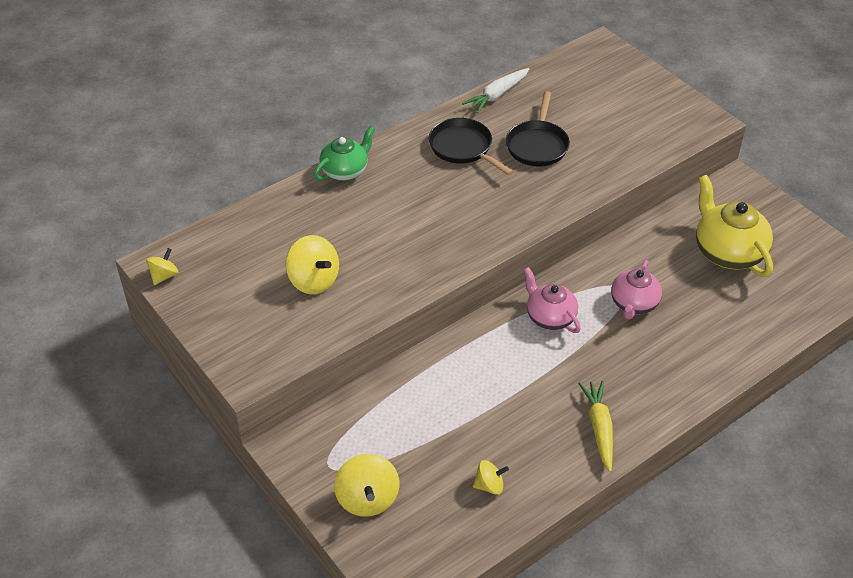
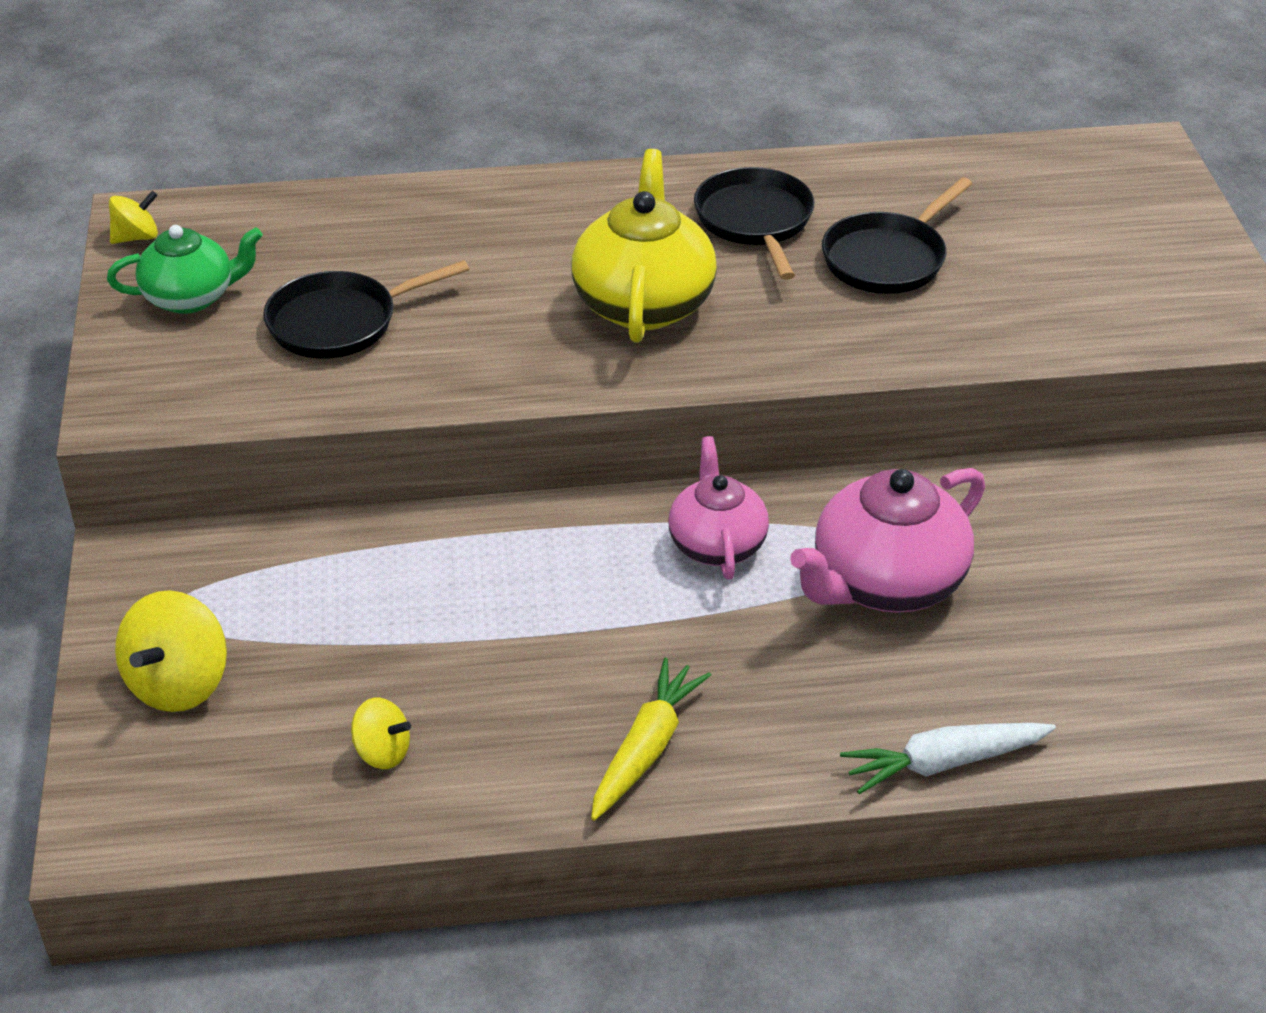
camera: 30 degrees right, 5 degrees down
(314, 280) = (340, 322): yellow spinning top -> black pan
(345, 171) = (534, 191): green teapot -> green teapot (191, 297)
(497, 95) = (886, 165): white carrot -> white carrot (944, 763)
(634, 304) = (885, 583): pink teapot -> pink teapot, size x1.54
(727, 252) = (1142, 569): yellow teapot -> yellow teapot (643, 303)

